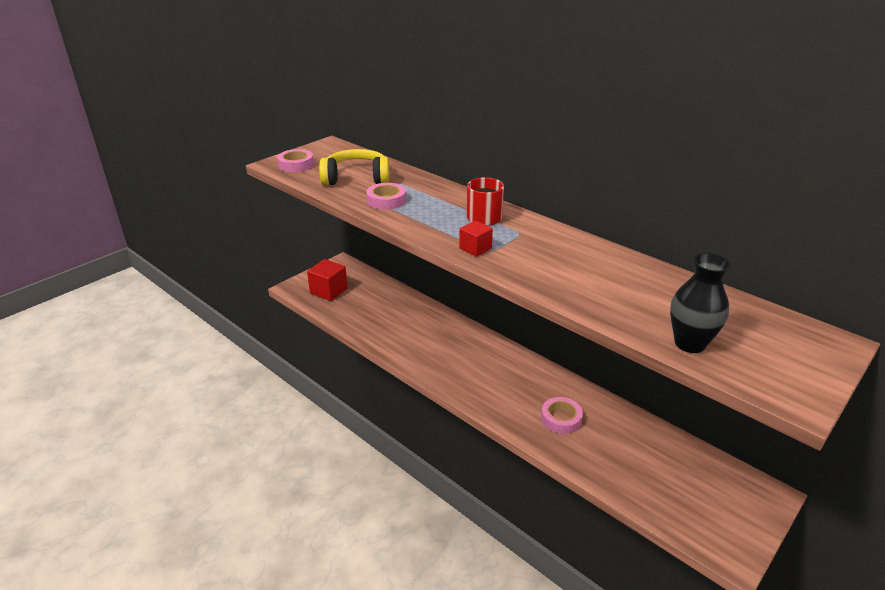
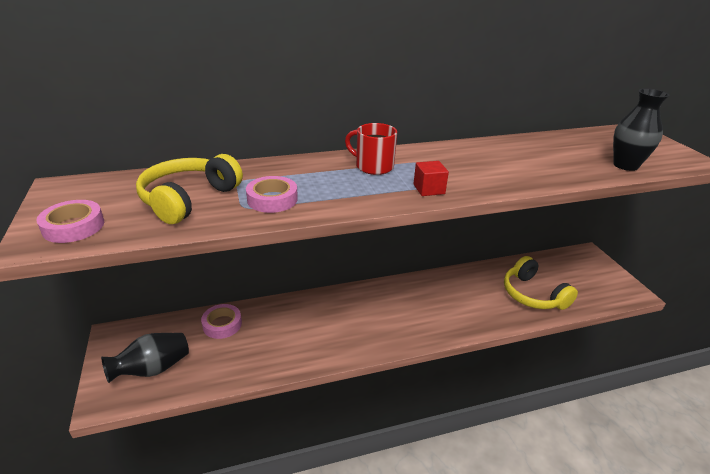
camera: 60 degrees left, 0 degrees up
(329, 291) = (153, 369): red cube -> black vase
(561, 418) = (477, 300): pink tape -> pink tape (222, 324)
(617, 458) = (533, 295): none -> yellow headphones

